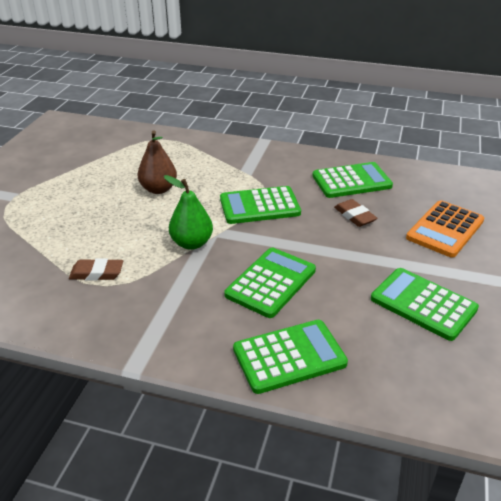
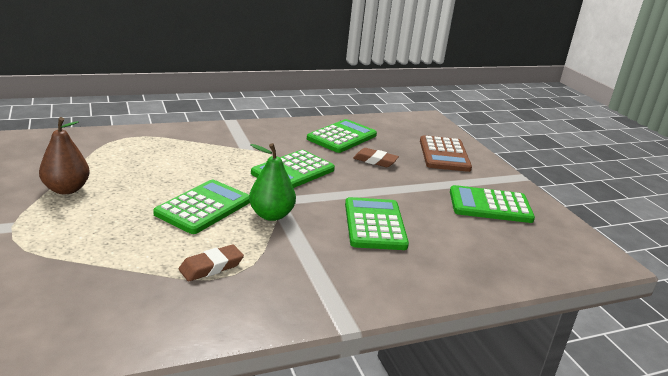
camera: 40 degrees left, 10 degrees down
(158, 189) = (180, 180): brown pear -> brown pear (66, 189)
(289, 356) = (453, 270): green calculator -> green calculator (203, 207)
(445, 229) = (444, 155): orange calculator -> brown calculator

